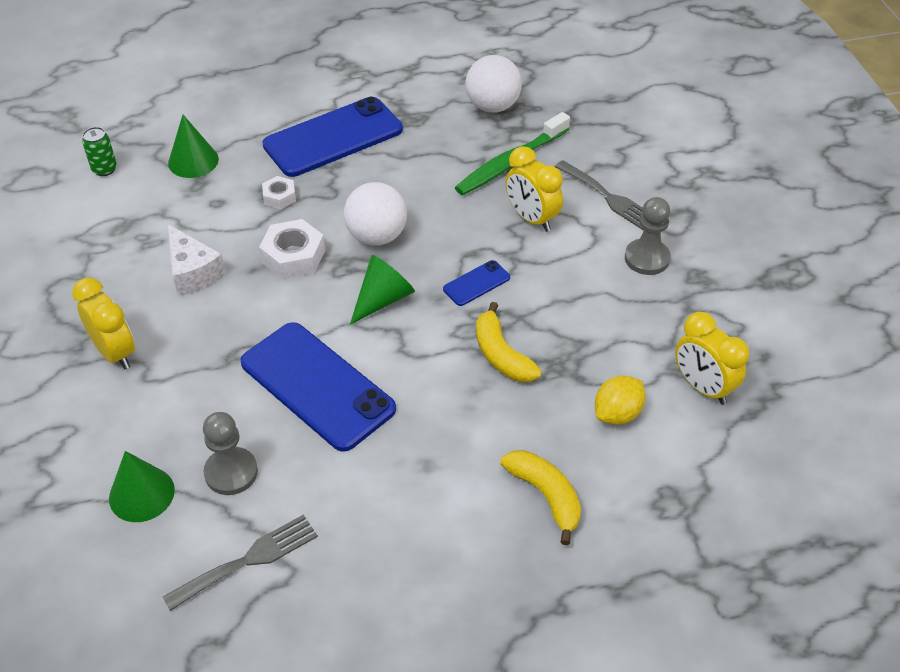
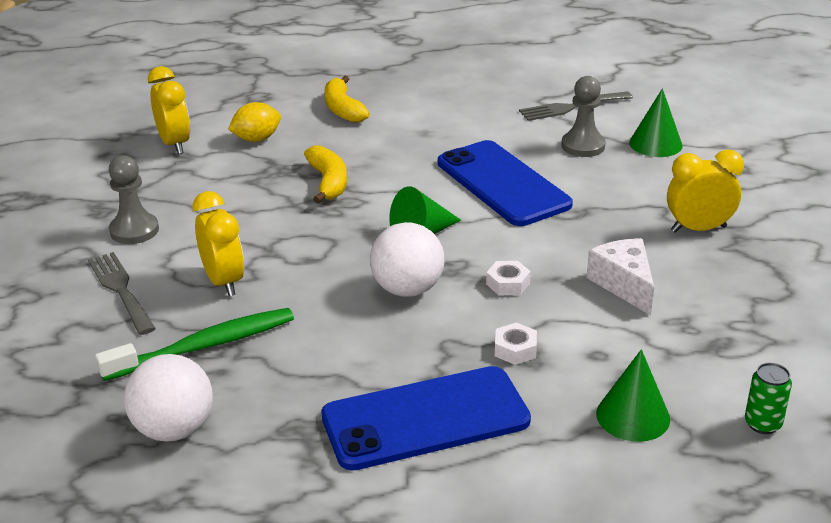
camera: 165 degrees left, 15 degrees down
(115, 352) = (698, 229): yellow clock -> yellow clock turned 105 degrees clockwise
(293, 256) = (508, 284): white nut -> white nut, size x0.59
(476, 283) = (320, 234): blue phone -> none

